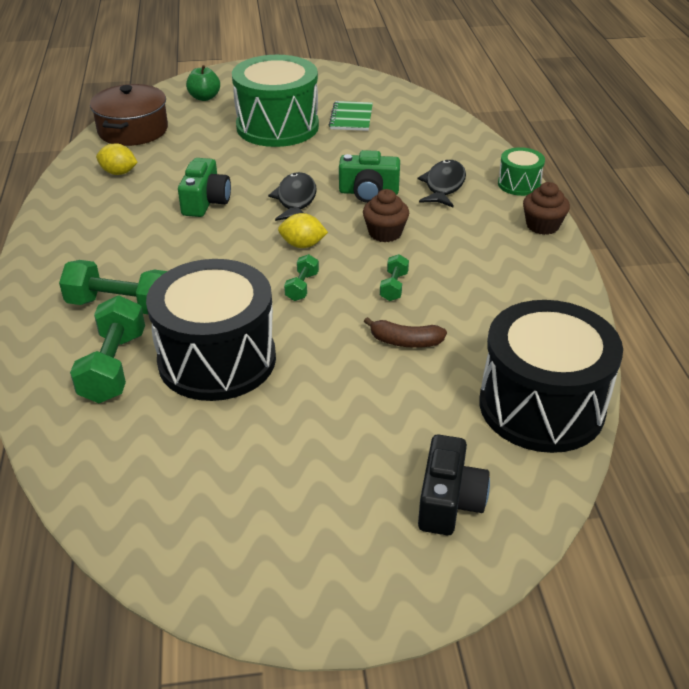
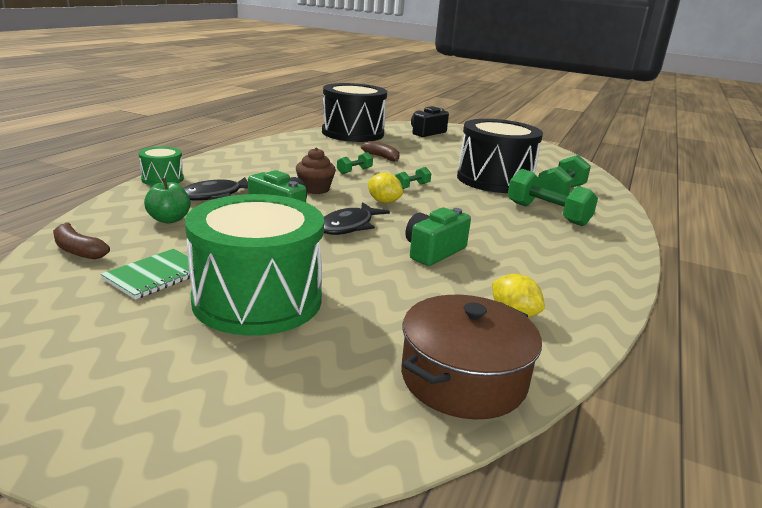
camera: 150 degrees left, 15 degrees down
(204, 97) = (288, 404): green apple -> green apple (169, 219)
(421, 113) = (78, 250): none -> brown banana
(542, 226) = (208, 162): brown cupcake -> none

